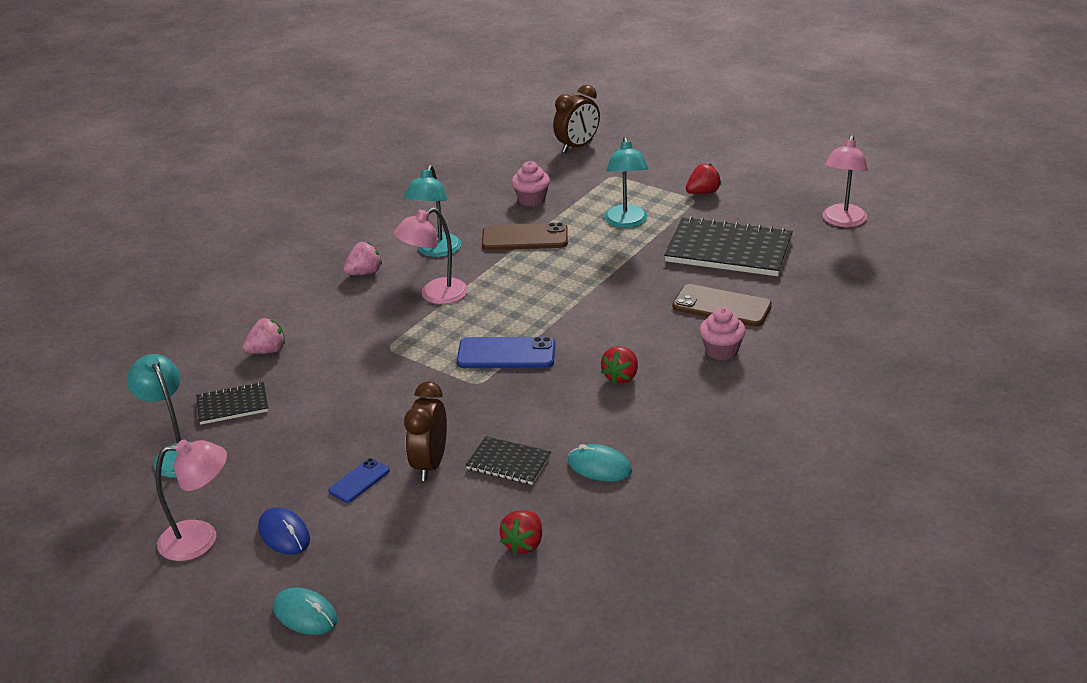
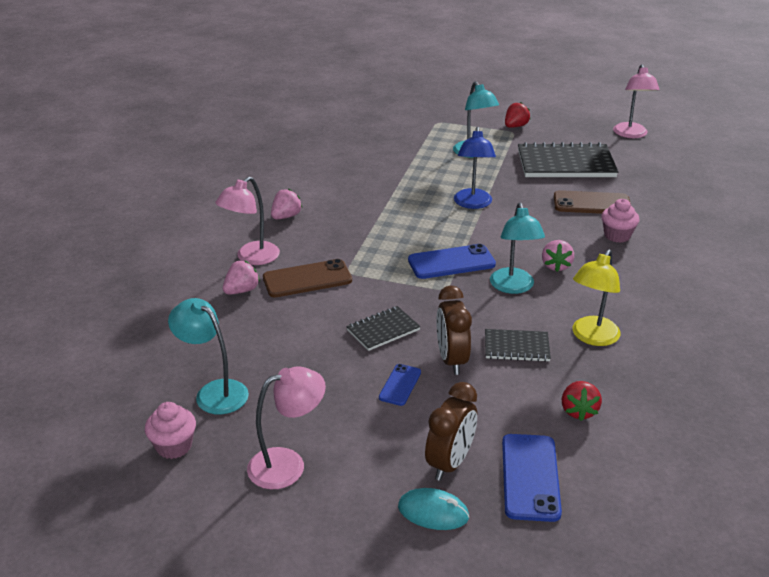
camera: 20 degrees left, 0 degrees up
(232, 405) = (240, 341): black notebook -> black notebook (383, 330)
(284, 534) = (364, 444): blue mouse -> none
(424, 601) = (530, 477): none -> blue phone
(435, 295) = (359, 226): pink lamp -> pink lamp (251, 258)
(436, 251) = (336, 192): turquoise lamp -> turquoise lamp (513, 287)
(525, 238) = (402, 174): brown phone -> brown phone (307, 279)
(531, 200) = (387, 146): pink cupcake -> pink cupcake (174, 446)
(577, 146) = (395, 104): brown clock -> brown clock (450, 463)
(580, 286) = (472, 204): none -> blue lamp
(599, 466) = (592, 337): turquoise mouse -> yellow lamp
(621, 377) = (556, 266): red strawberry -> pink strawberry

